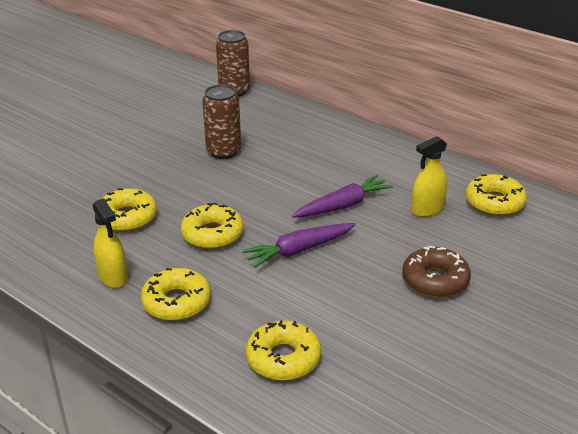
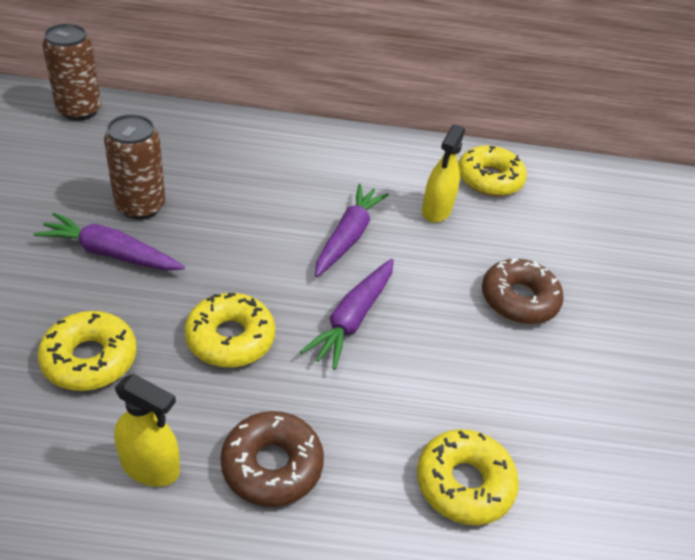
camera: 40 degrees left, 10 degrees up
(176, 302) = (272, 465): yellow donut -> brown donut
(184, 171) = (111, 253): none -> purple carrot

